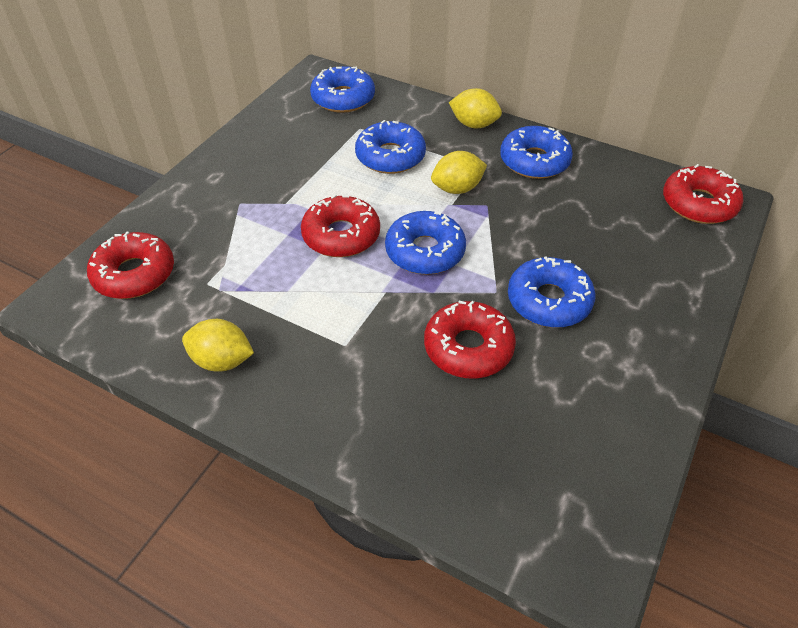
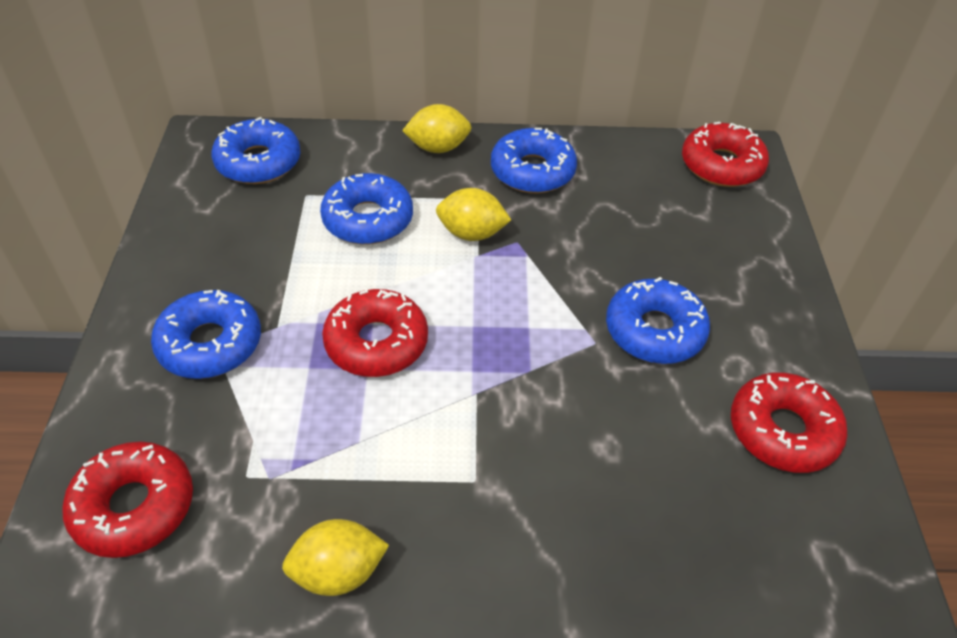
camera: 30 degrees left, 0 degrees up
(425, 251) = (487, 325): blue donut -> blue donut (210, 344)
(457, 189) = (471, 233): yellow lemon -> yellow lemon turned 60 degrees clockwise
(468, 348) = (611, 422): red donut -> red donut (782, 431)

